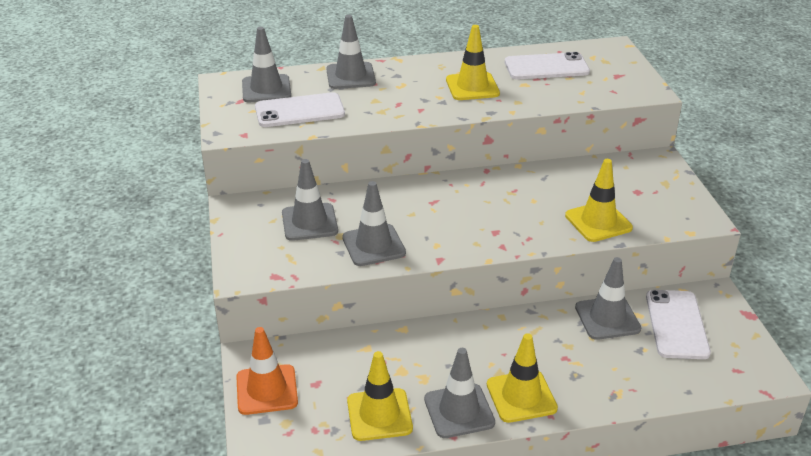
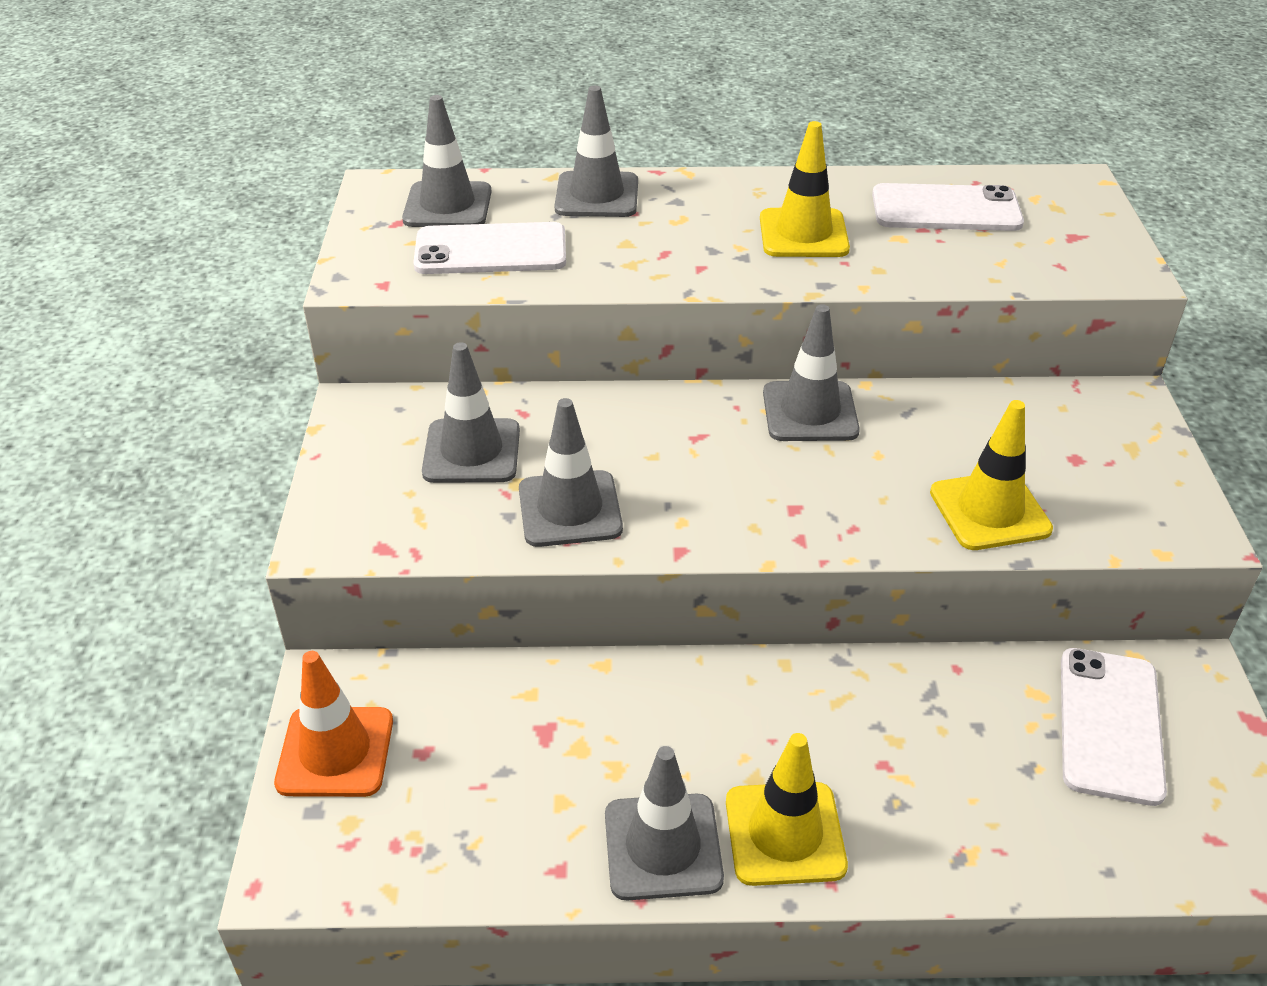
camera: 10 degrees right, 5 degrees up
(379, 415) = (517, 832): yellow traffic cone -> none
(607, 318) = (979, 694): grey traffic cone -> grey traffic cone (810, 412)

